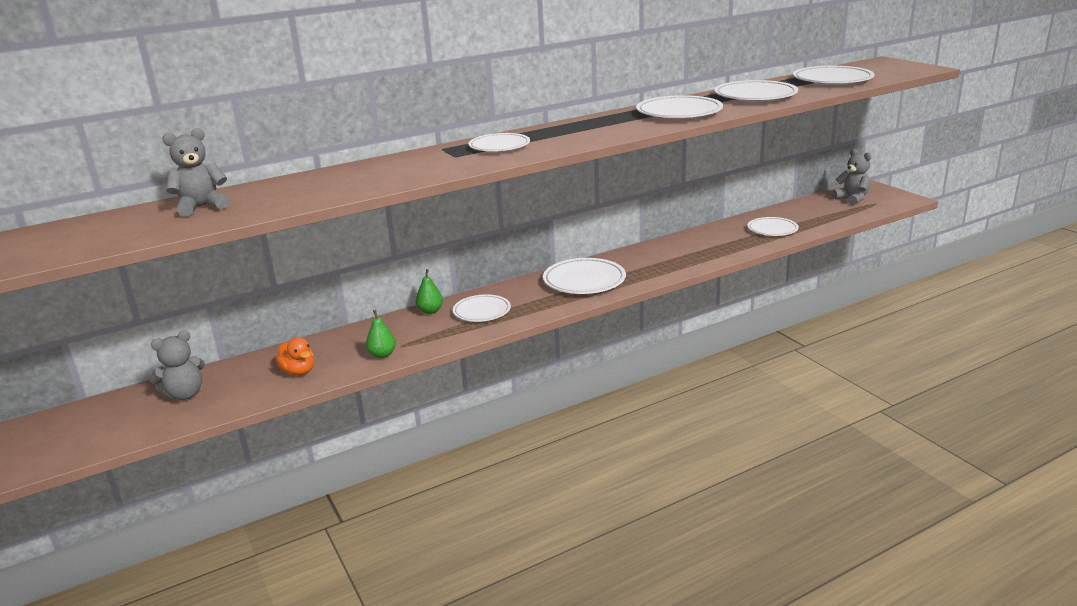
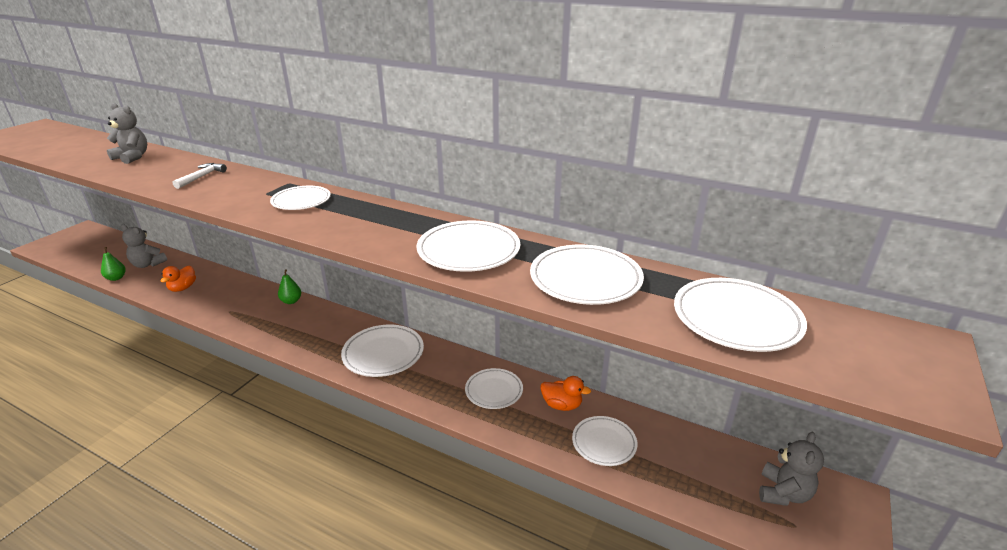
camera: 55 degrees right, 5 degrees up
(352, 177) = (201, 177): none -> white hammer
(382, 355) = (212, 309): green pear -> green pear (116, 278)
(482, 311) = (299, 324): white plate -> white plate (494, 391)
(722, 232) = (562, 405): none -> orange duck

